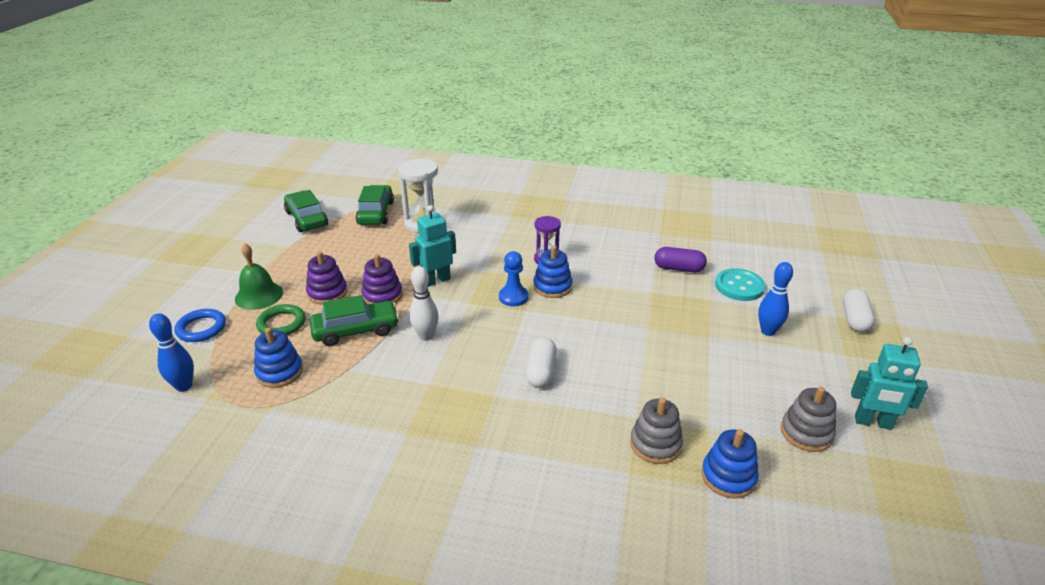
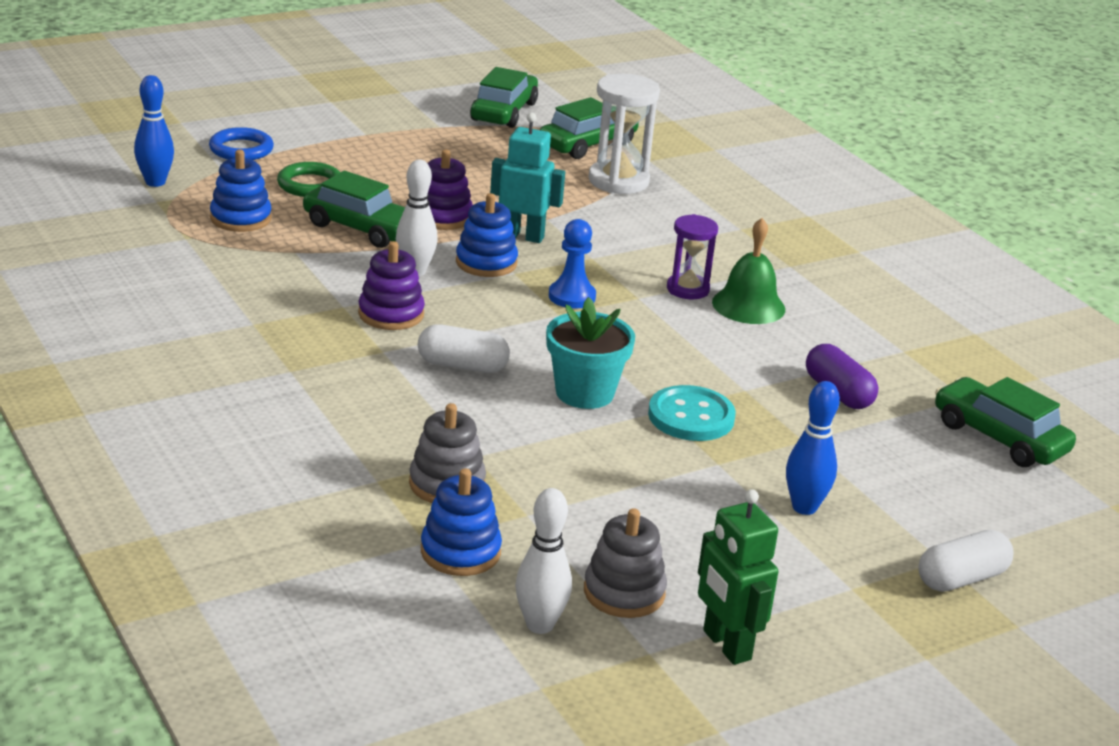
camera: 45 degrees right, 5 degrees down
(259, 295) = (333, 152): green bell -> green bell (748, 305)
(327, 293) = (396, 185): purple stacking toy -> purple stacking toy (391, 314)
(541, 372) = (462, 365): white capsule -> white capsule turned 45 degrees clockwise
(552, 287) = (636, 314): blue stacking toy -> blue stacking toy (486, 263)
(609, 343) = (584, 393): none -> turquoise flower pot
(739, 286) = (878, 455): turquoise button -> turquoise button (691, 417)
(750, 248) = (999, 437): none -> green car
(819, 483) = (540, 625): none -> white bowling pin
(873, 423) = (726, 645): turquoise robot -> green robot

